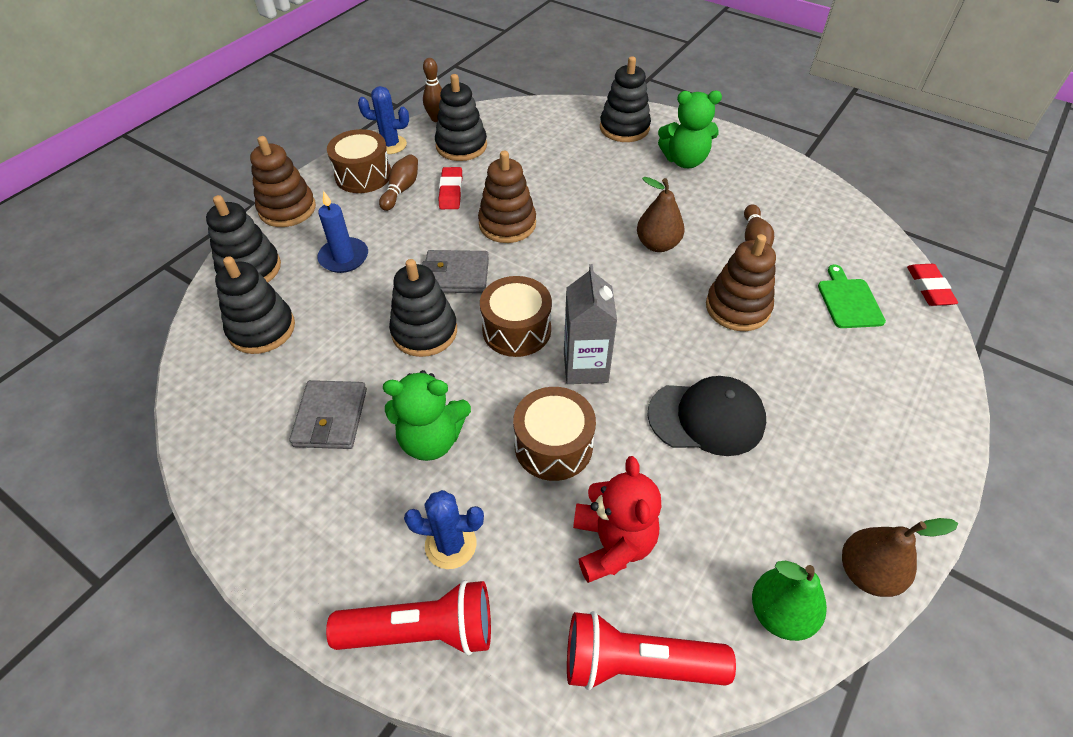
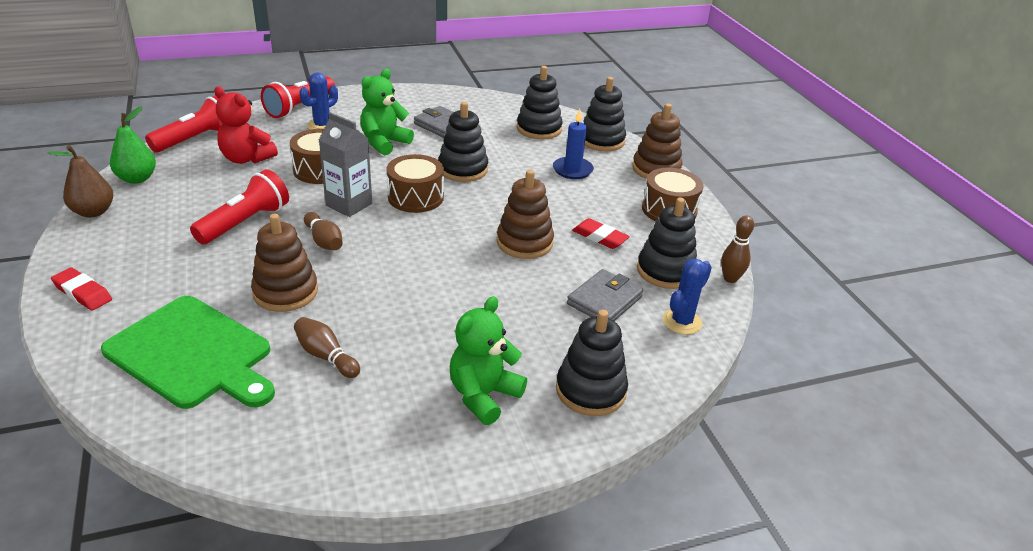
camera: 125 degrees right, 15 degrees down
(390, 145) = (705, 238): blue cactus -> blue cactus (682, 322)
(401, 190) = (628, 217): brown bowling pin -> brown bowling pin (324, 241)
(456, 275) = (498, 199): grey wallet -> grey wallet (604, 301)
(657, 244) = (400, 298): brown pear -> none
(706, 418) = (245, 222): black cap -> red flashlight
(848, 301) = (193, 354): green cutting board -> green cutting board, size x2.00
(929, 288) = (114, 417): red eraser -> red eraser (83, 293)

